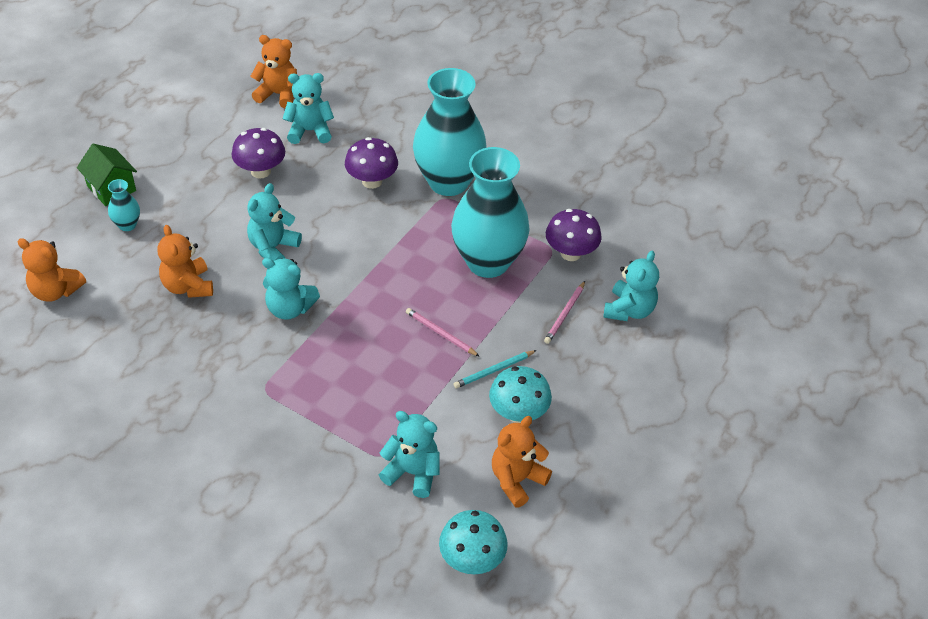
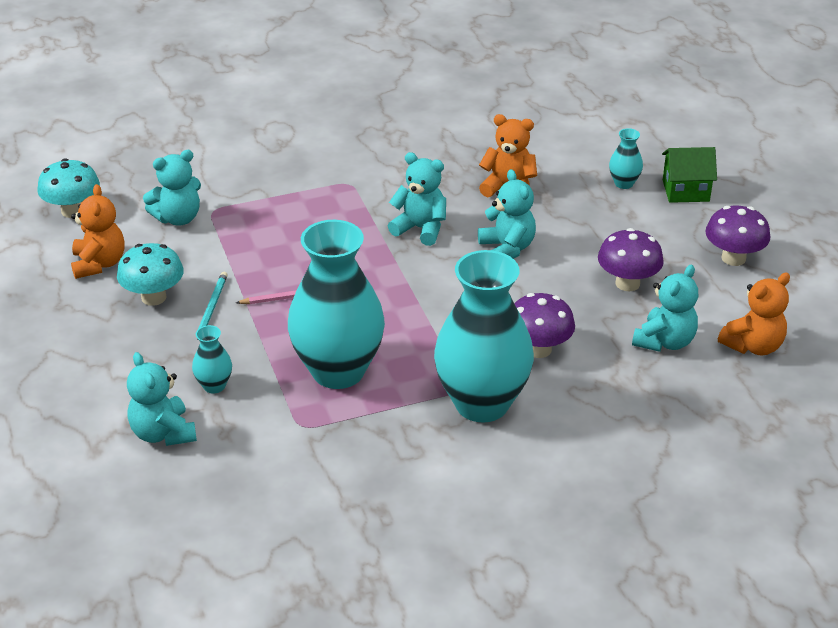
camera: 130 degrees right, 10 degrees down
(55, 291) = (575, 127): orange teddy bear -> none
(290, 308) = (420, 229): turquoise teddy bear -> turquoise teddy bear turned 60 degrees clockwise
(565, 314) = (214, 386): pink pencil -> turquoise vase
(571, 253) = (281, 437): purple mushroom -> purple mushroom (733, 258)

